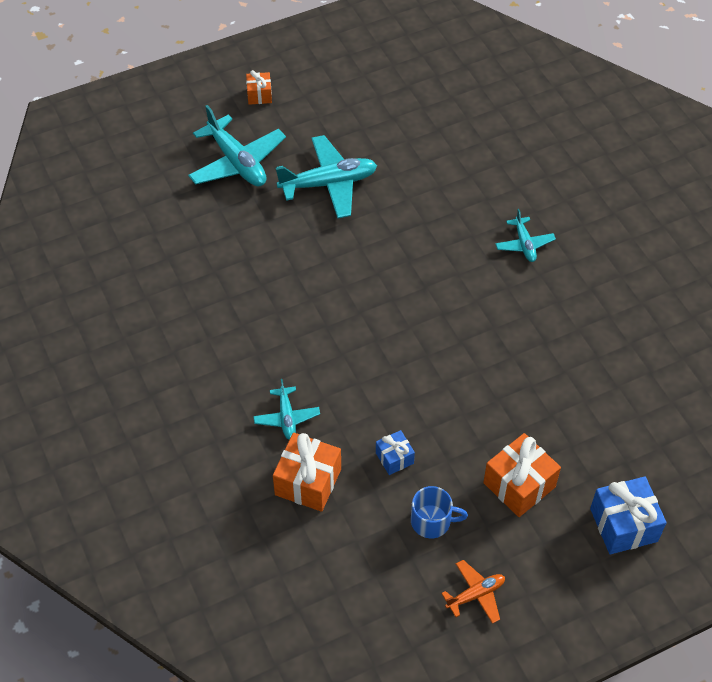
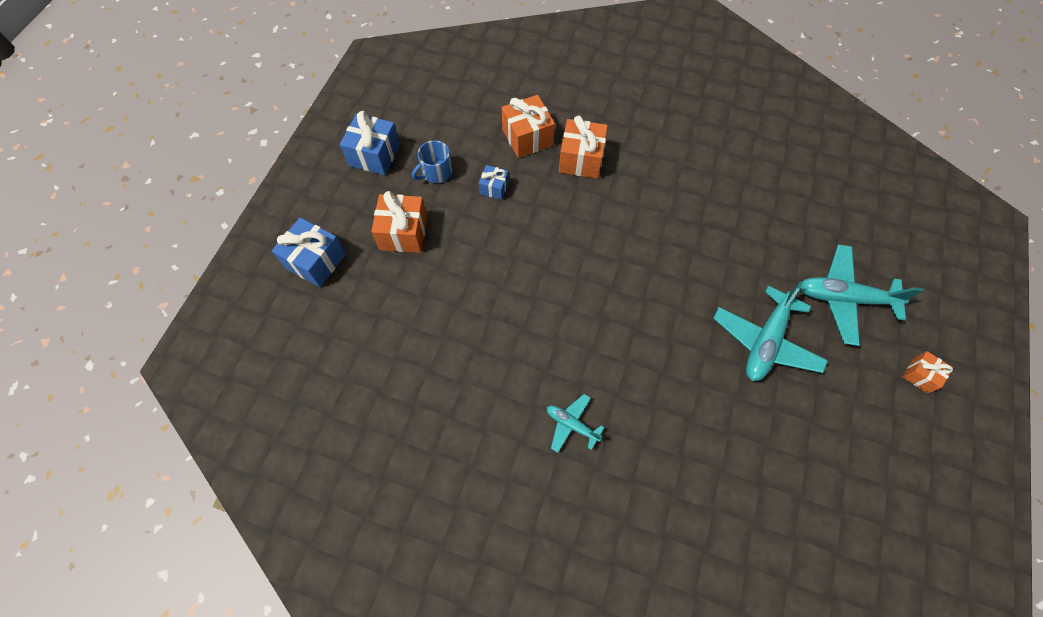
camera: 135 degrees right, 10 degrees up
(286, 417) = (581, 159): turquoise plane -> orange gift
(475, 594) = (374, 155): orange plane -> blue gift

